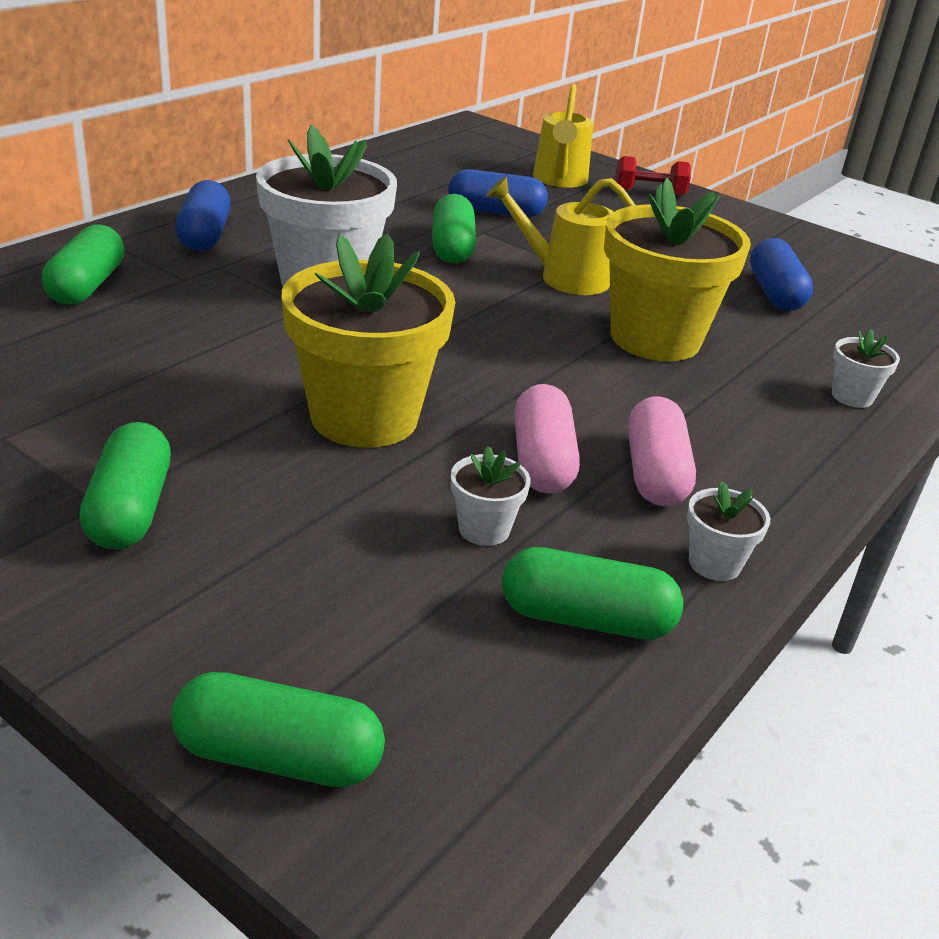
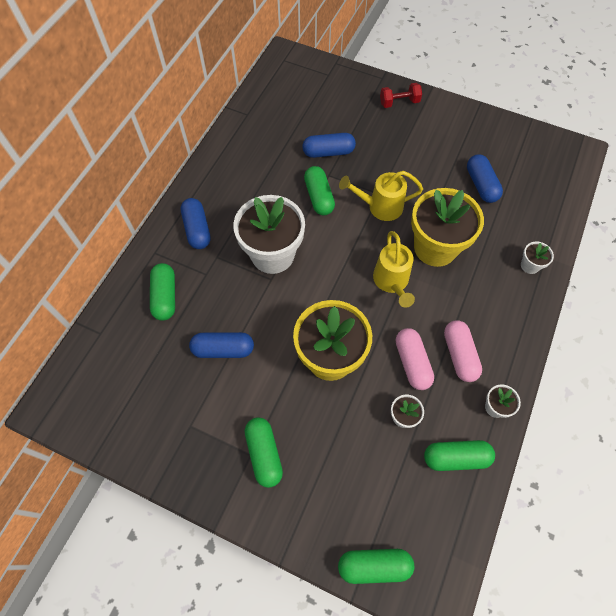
camera: 10 degrees left, 30 degrees up
(149, 362) = (223, 349): none -> blue capsule
(559, 180) = (350, 104): yellow watering can -> yellow watering can (392, 282)

